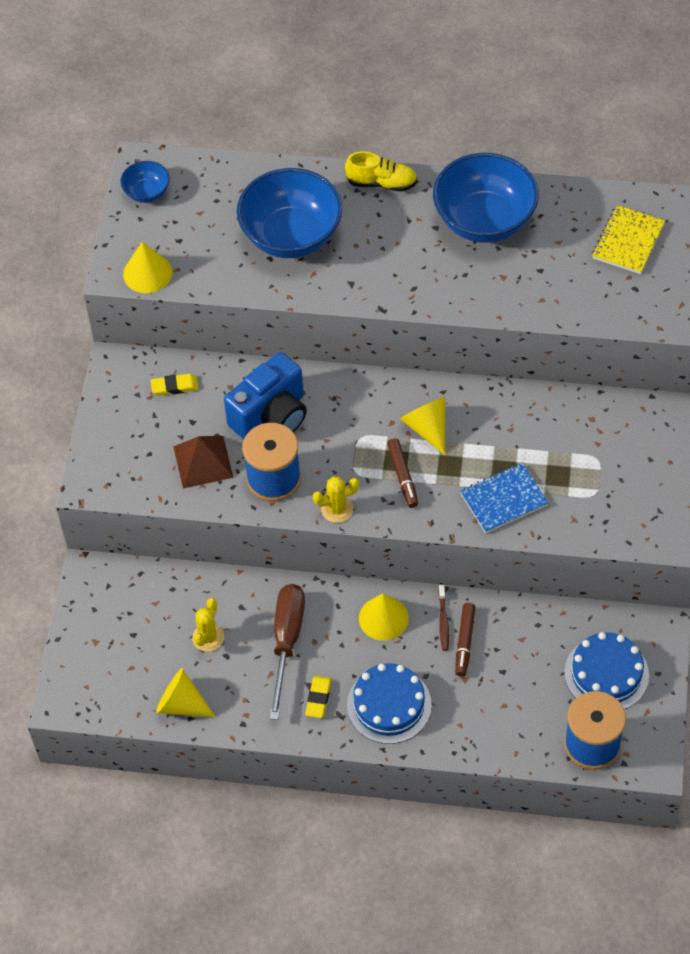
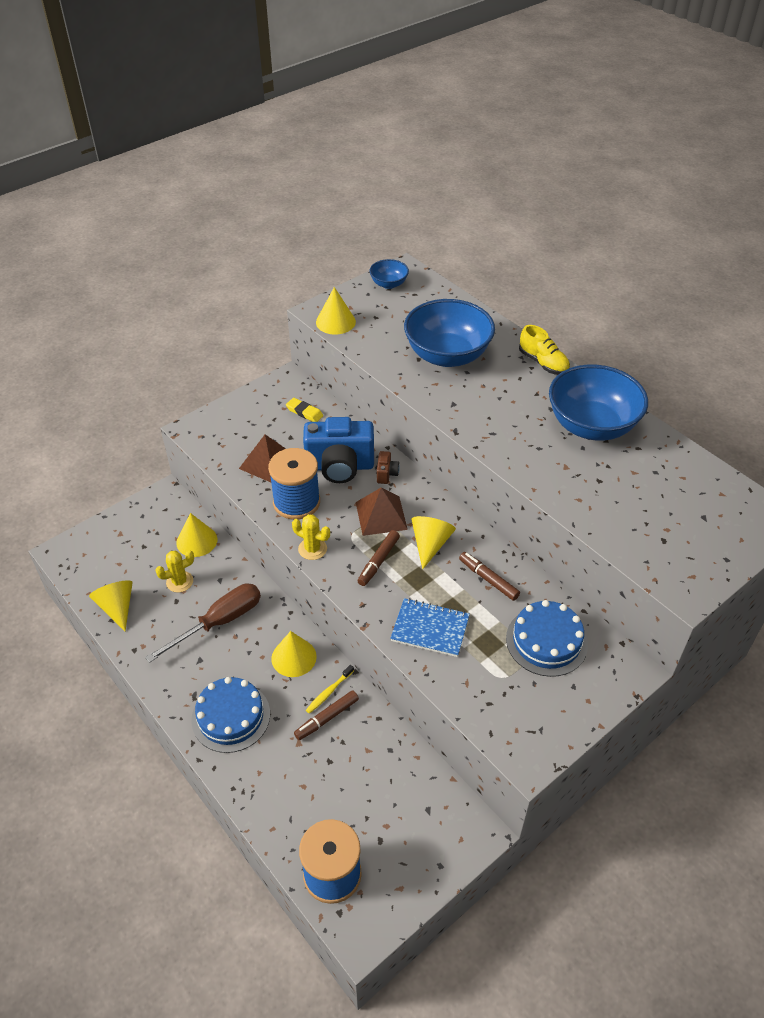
camera: 40 degrees right, 10 degrees down
(176, 590) = (196, 541): none -> yellow cone
(318, 698) = (195, 673): yellow eraser -> none
(320, 391) = (386, 474): none -> brown camera
(359, 434) = (381, 515): none -> brown pyramid
(443, 621) = (329, 692): brown toothbrush -> yellow toothbrush
(504, 422) = (488, 579): none -> brown marker
(606, 674) = (400, 830): blue cake -> blue cake (546, 641)
(628, 241) = (692, 506): yellow notebook -> none

